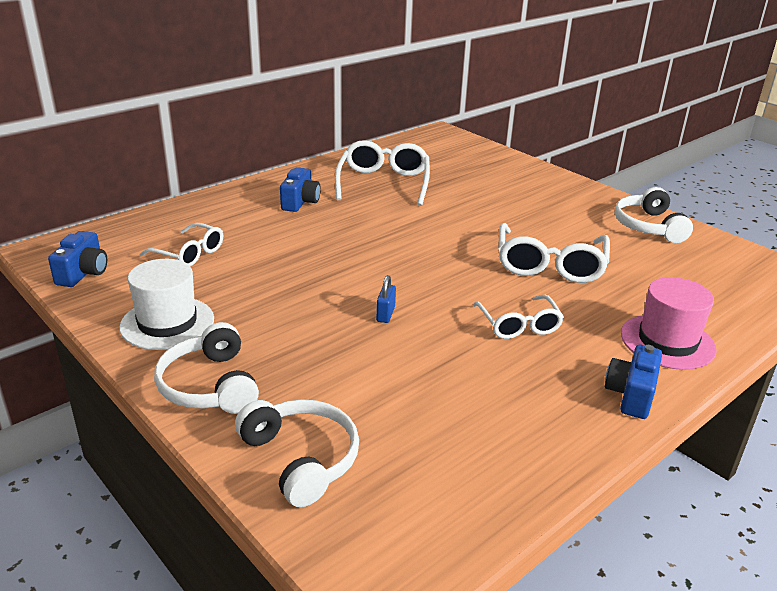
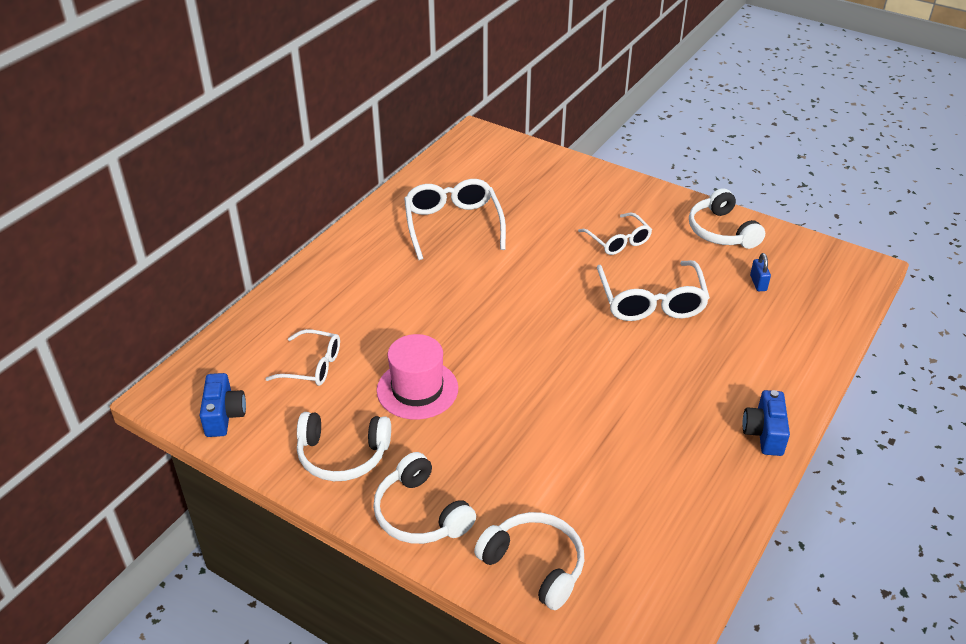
camera: 15 degrees left, 10 degrees up
(167, 323) = (342, 455): white hat -> white headphones
(300, 202) = (383, 271): blue camera -> none
(385, 314) = (532, 396): blue padlock -> blue padlock (758, 283)
(518, 325) = (650, 380): white glasses -> white glasses (618, 241)
(667, 341) = (776, 369): pink hat -> pink hat (417, 389)

